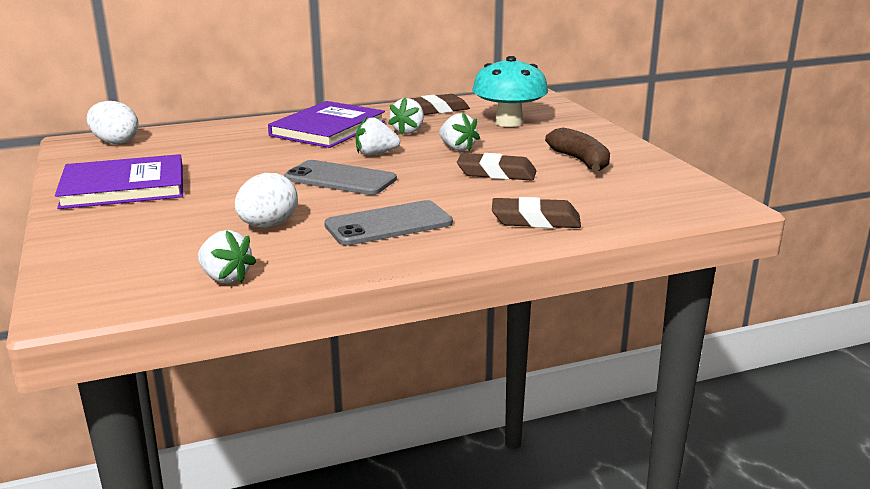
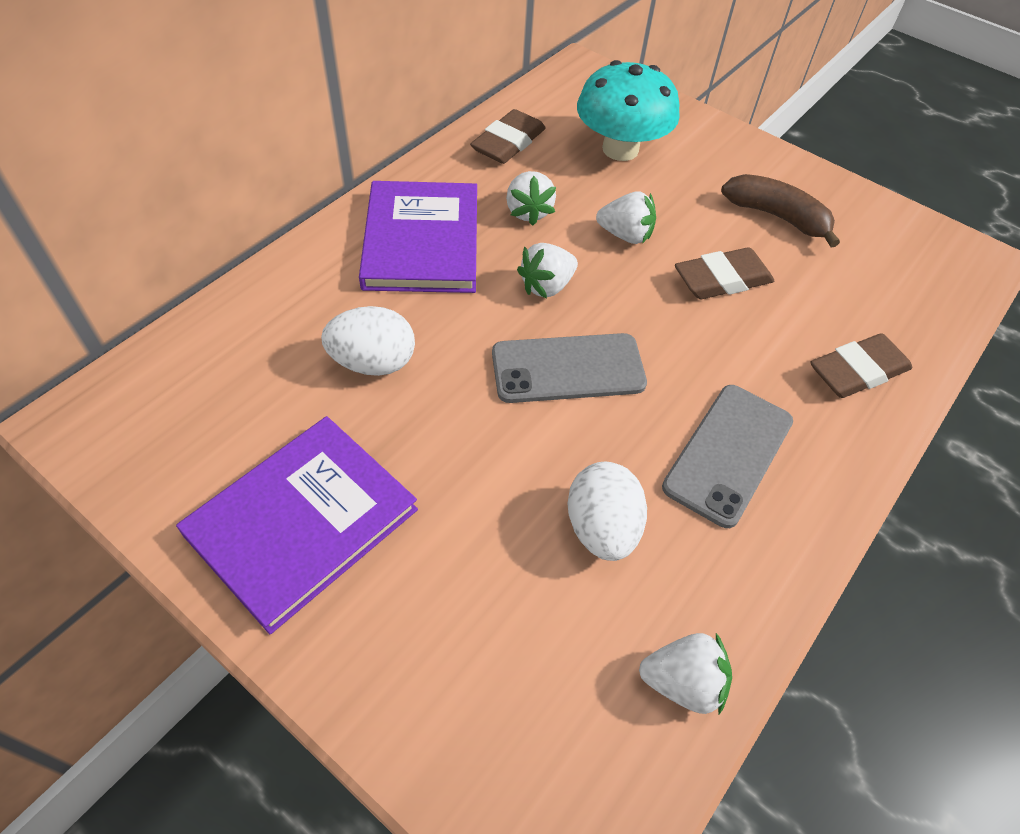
camera: 35 degrees left, 30 degrees up
(115, 142) = (145, 398): white egg -> white egg (373, 362)

